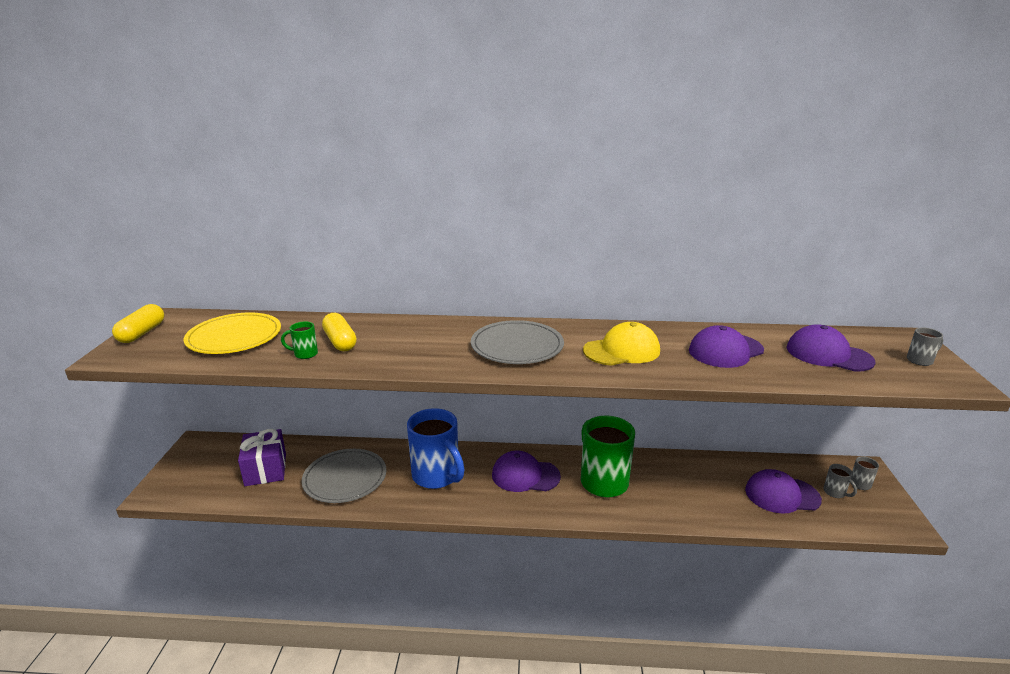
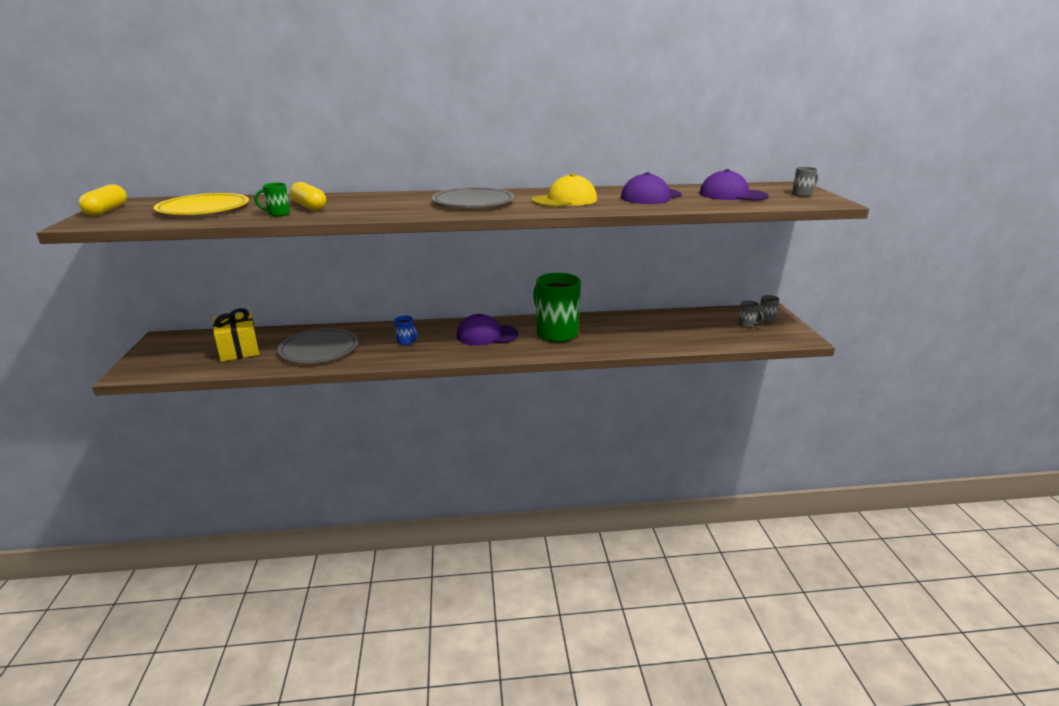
camera: 10 degrees left, 0 degrees up
(265, 469) = (239, 349): purple gift -> yellow gift
(437, 476) = (406, 341): blue mug -> blue mug, size x0.42
(782, 495) = (705, 329): purple cap -> none

